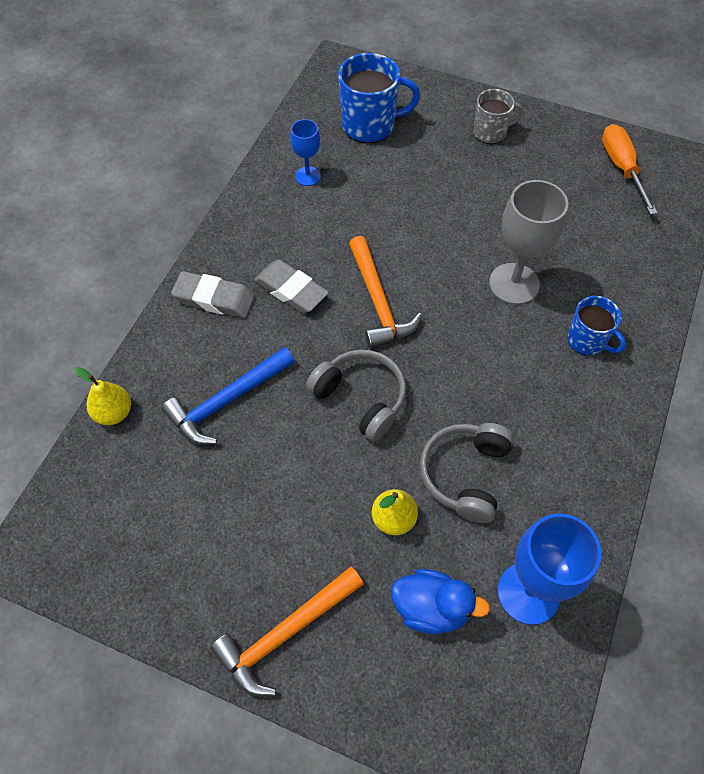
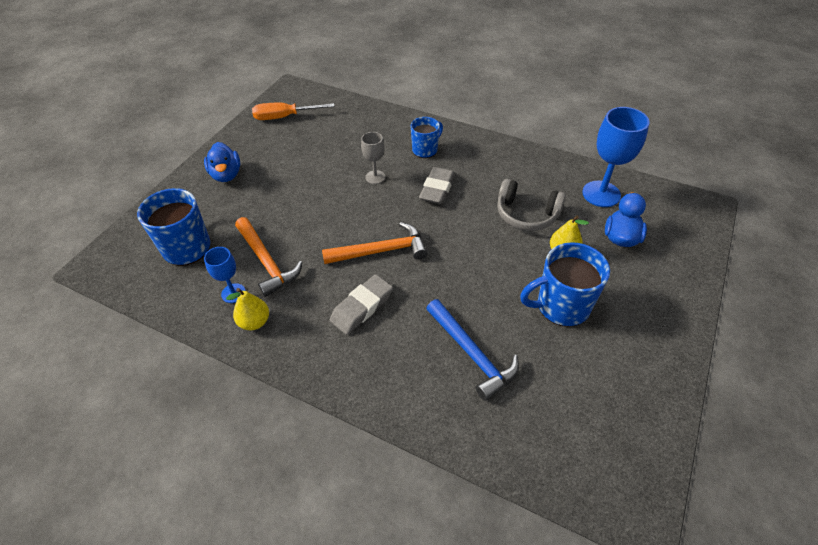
camera: 85 degrees left, 10 degrees down
(114, 413) = (485, 448): yellow pear -> yellow pear (254, 322)
(214, 299) = (363, 366): grey eraser -> grey eraser (437, 189)
(285, 633) = (657, 314): orange hammer -> orange hammer (266, 262)
(297, 506) = (561, 306): none -> blue mug
(361, 398) = (468, 265): grey headphones -> none
(491, 133) = (226, 175): grey mug -> blue duck
(514, 284) = (375, 177): grey goblet -> grey goblet, size x0.56

